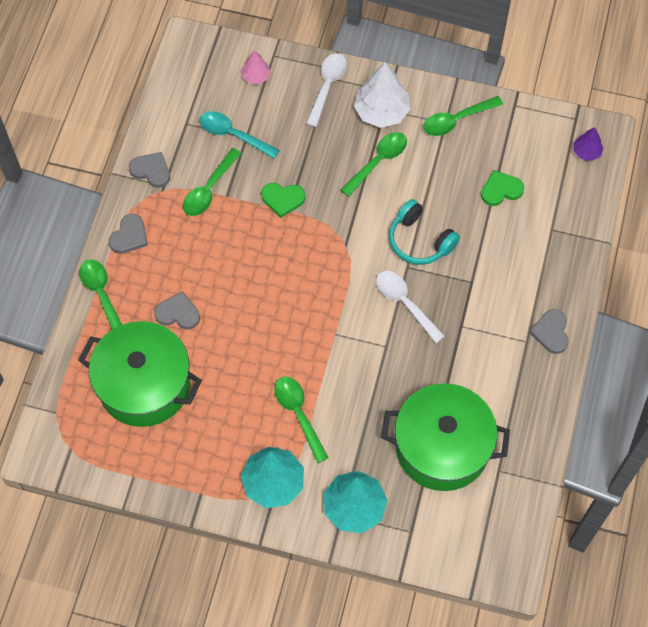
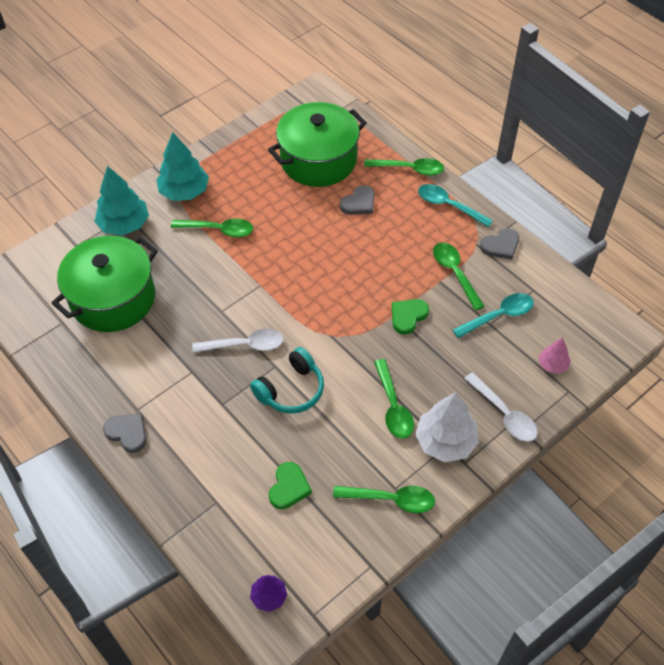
camera: 125 degrees right, 10 degrees down
(129, 236) = (448, 206): grey heart -> turquoise spoon
(419, 241) = (291, 390): turquoise headphones -> turquoise headphones turned 150 degrees clockwise
(456, 120) = (391, 499): green spoon -> green spoon turned 90 degrees clockwise

